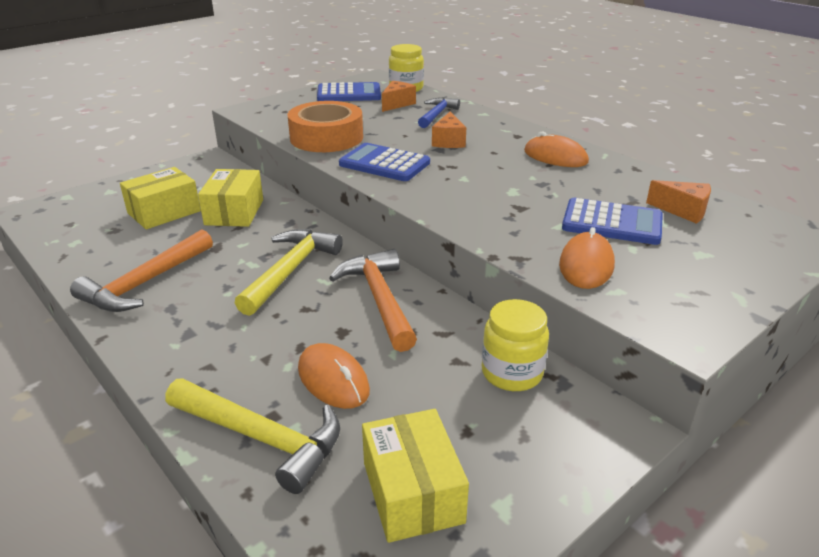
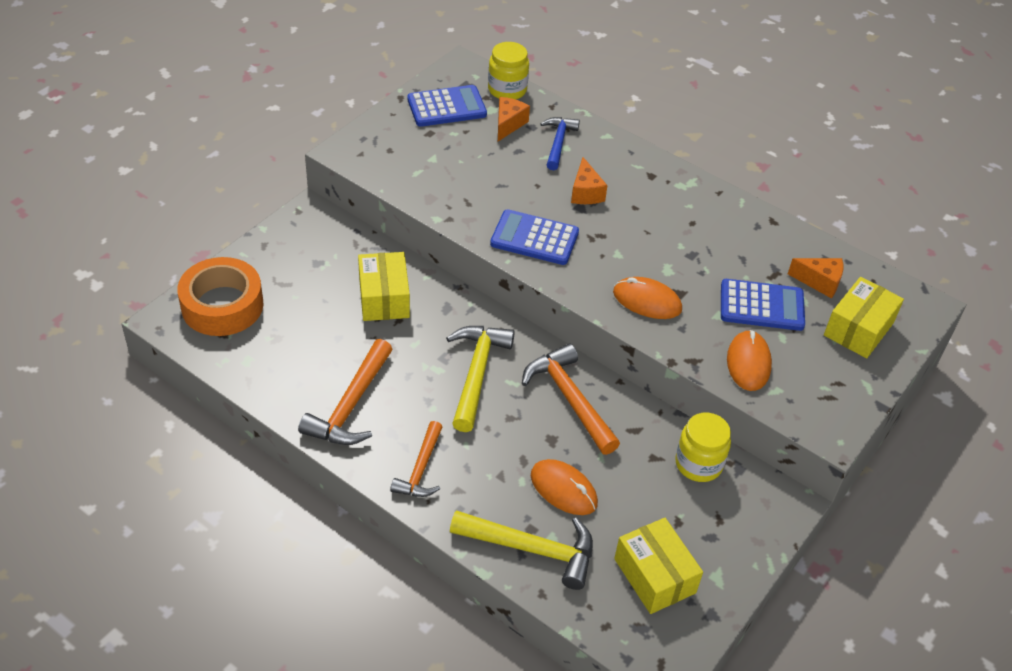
camera: 15 degrees left, 15 degrees up
(164, 212) = (311, 306): yellow box -> yellow box (858, 329)
(179, 342) = (421, 469): none -> orange hammer
(326, 138) = (458, 198): orange tape -> orange tape (222, 305)
(555, 157) = (696, 209): orange mouse -> orange mouse (647, 301)

